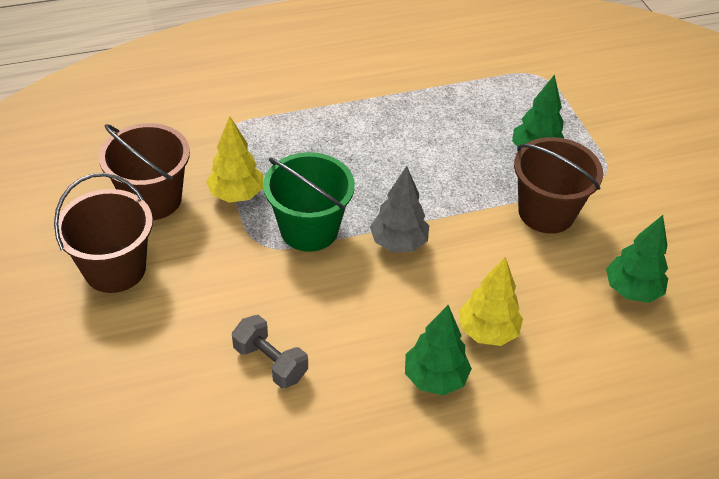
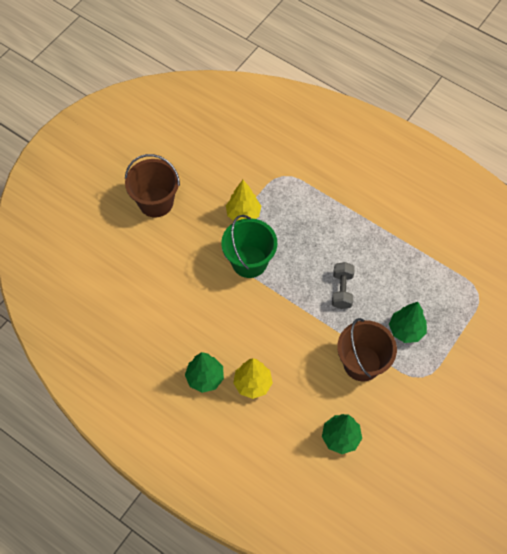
camera: 55 degrees right, 15 degrees up
(153, 199) = (209, 183): brown bucket -> none
(270, 362) = (157, 303): grey dumbbell -> grey dumbbell (342, 290)
(398, 243) = (276, 307): grey tree -> none

